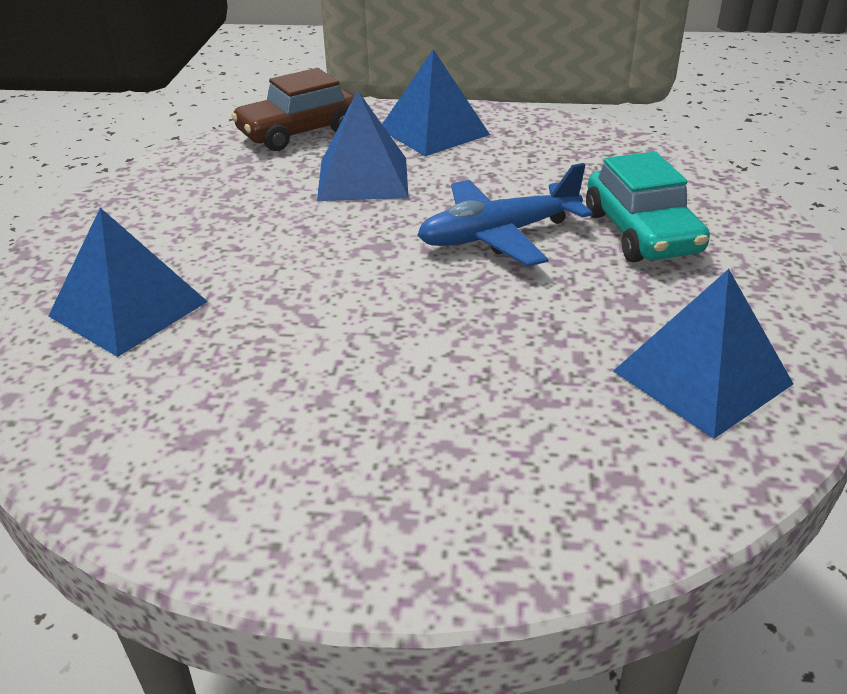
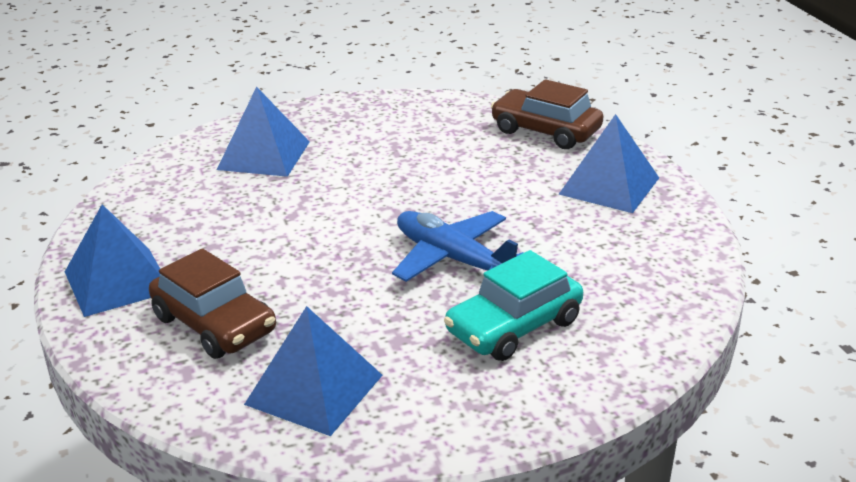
camera: 65 degrees right, 5 degrees down
(363, 178) = (494, 179): blue pyramid -> blue pyramid (118, 281)
(524, 432) = (214, 324): none -> brown car

